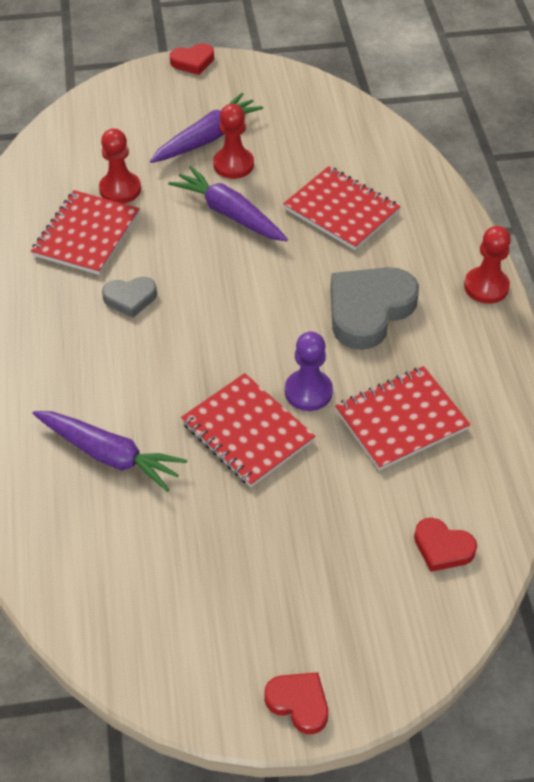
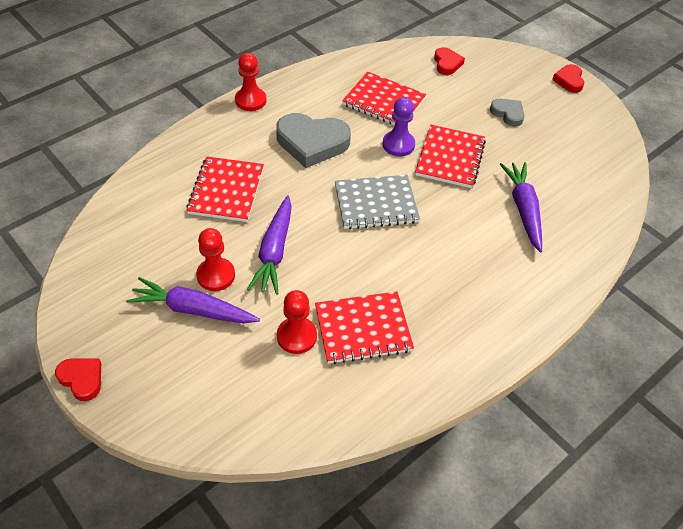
camera: 125 degrees left, 0 degrees up
(130, 298) = (401, 266): grey heart -> grey heart (508, 114)
(229, 321) = (376, 204): none -> grey notebook

